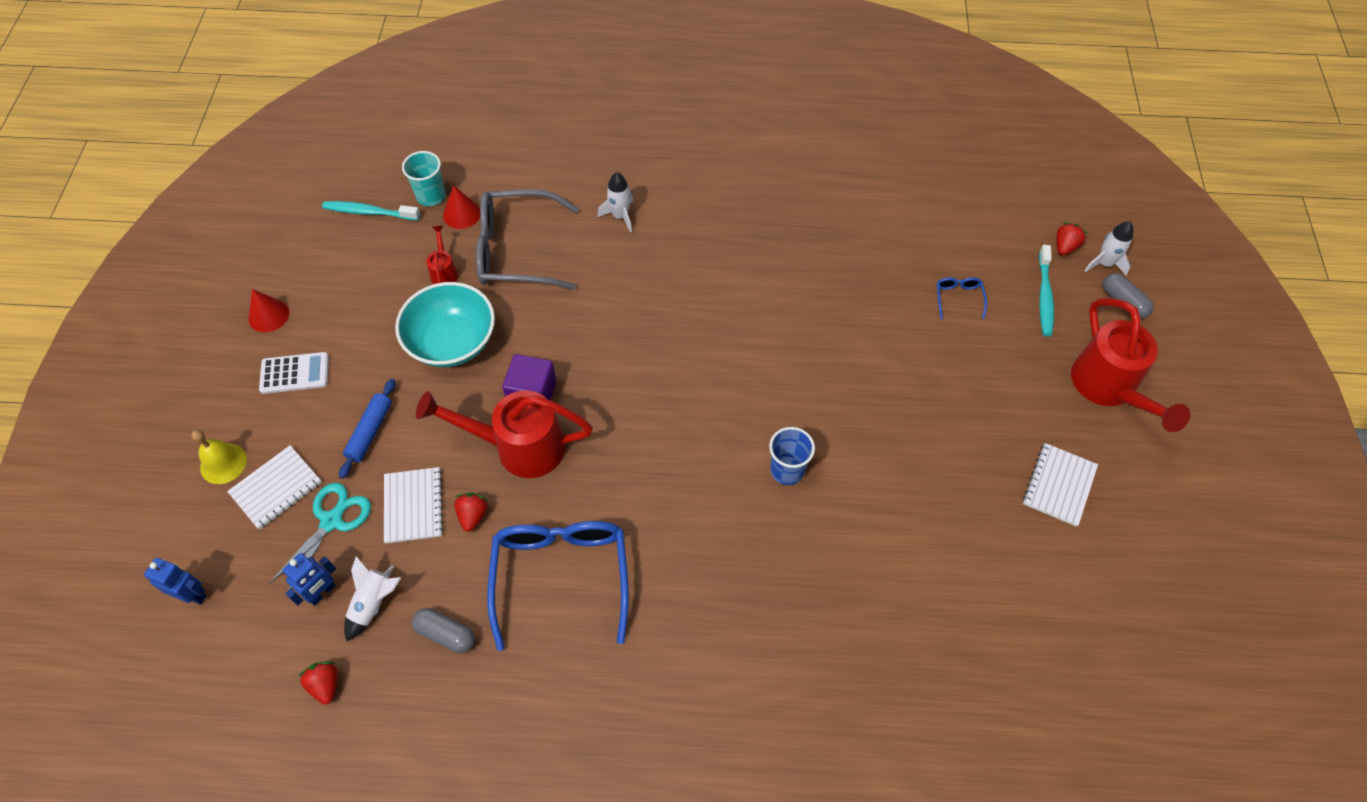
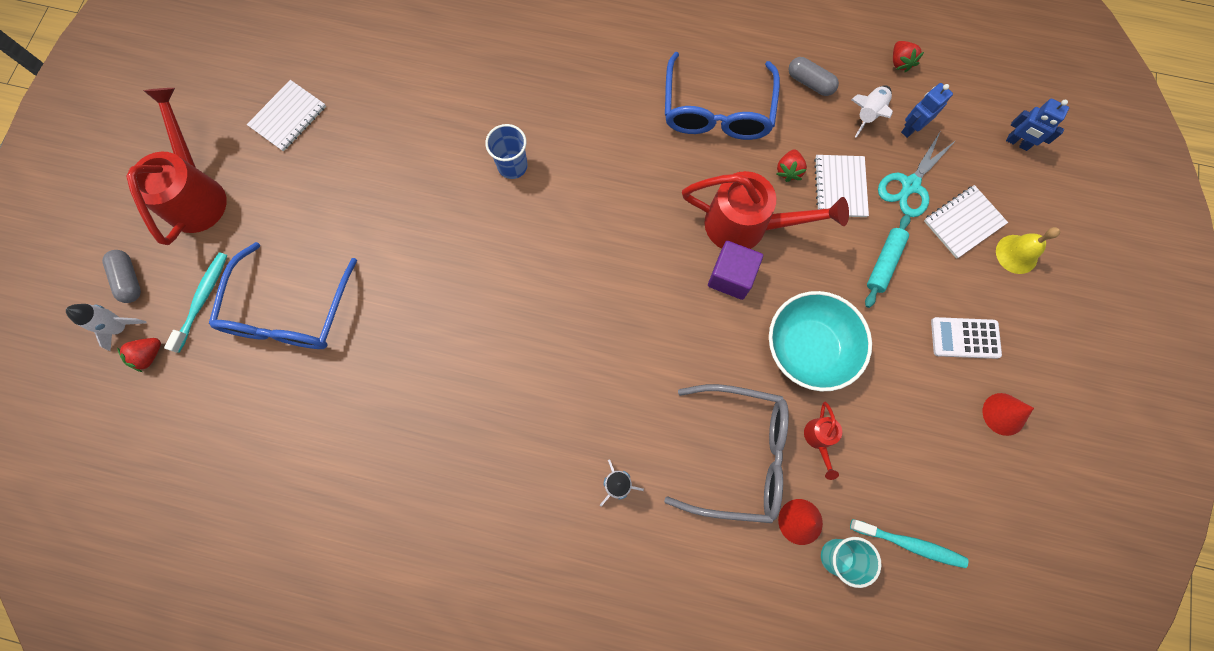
camera: 170 degrees left, 15 degrees up
(370, 432) = (884, 263): blue rolling pin -> turquoise rolling pin
(958, 298) = (289, 312): blue glasses -> blue glasses, size x2.41

